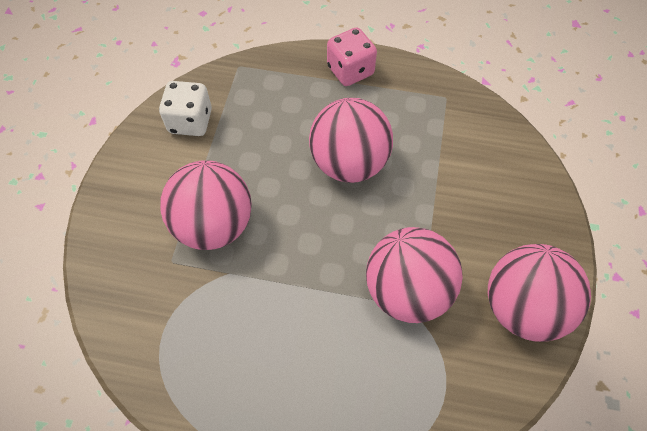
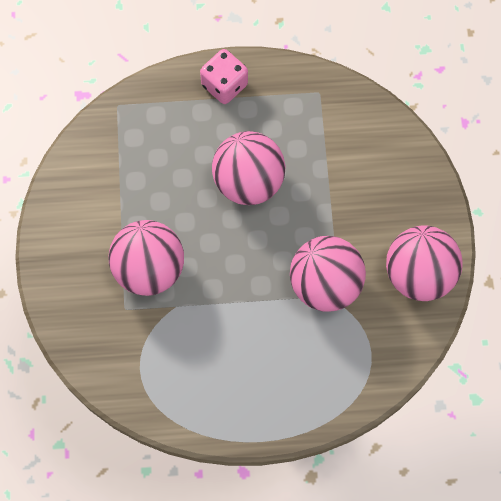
camera: 15 degrees left, 10 degrees up
(190, 121) = (93, 175): white dice -> none

